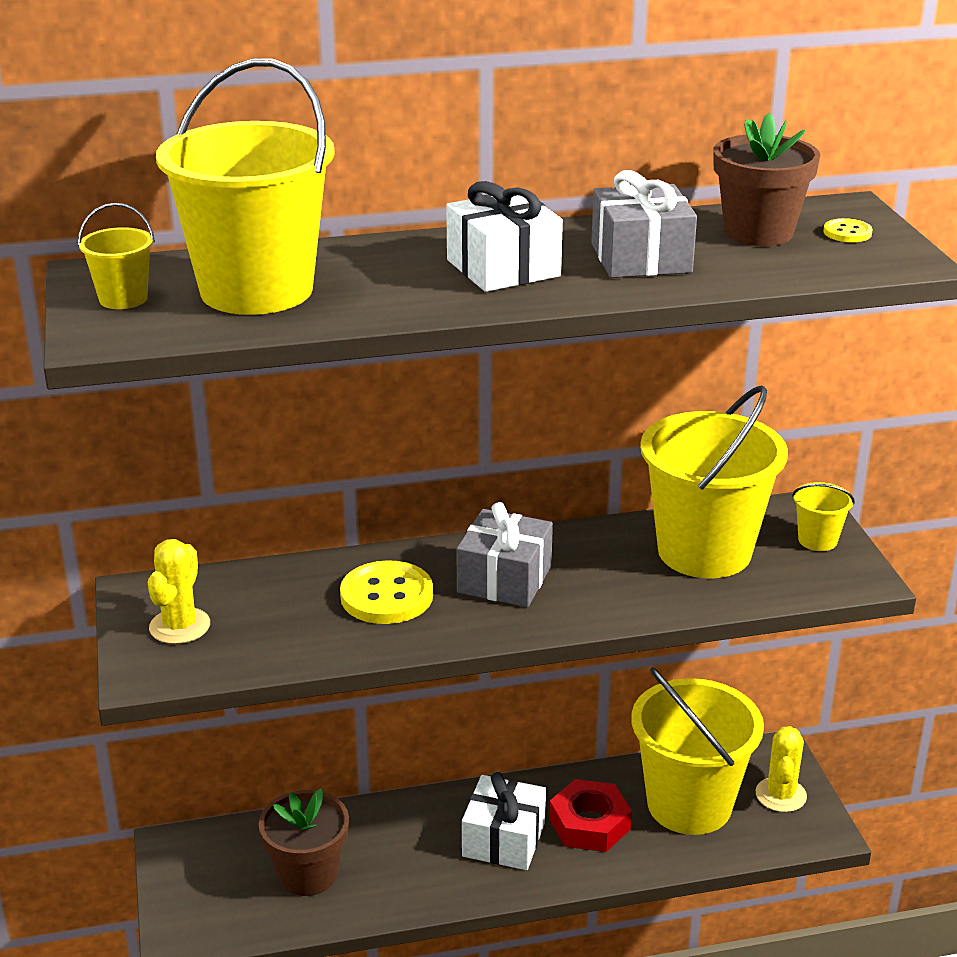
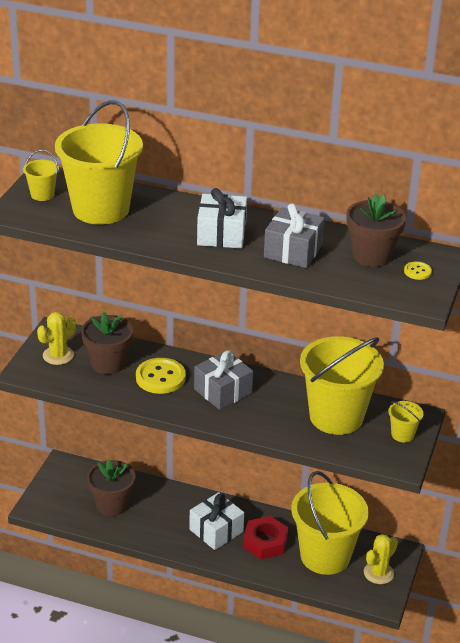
camera: 30 degrees right, 5 degrees up
(279, 607) = (108, 363): none -> brown flower pot

